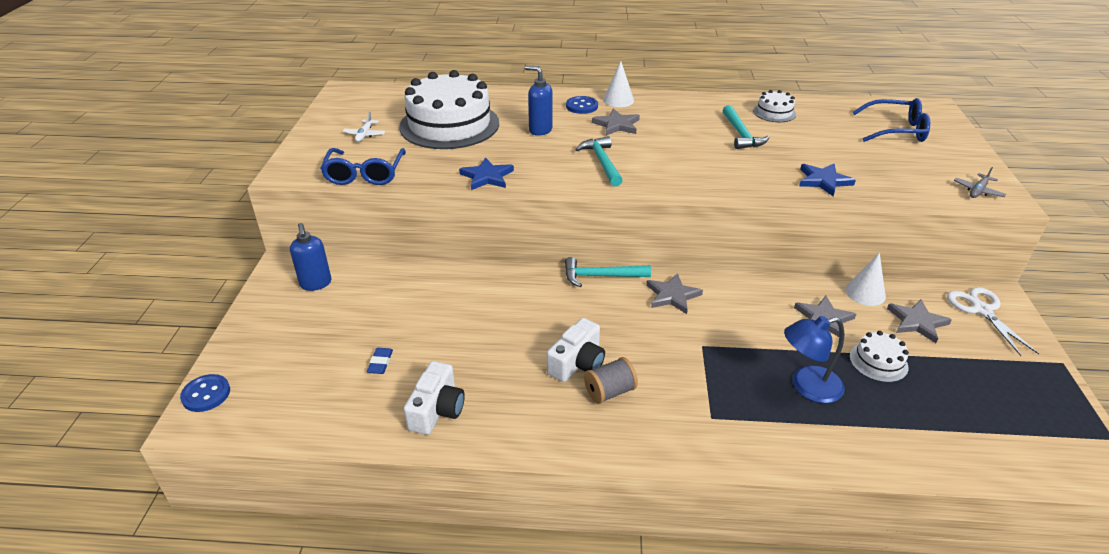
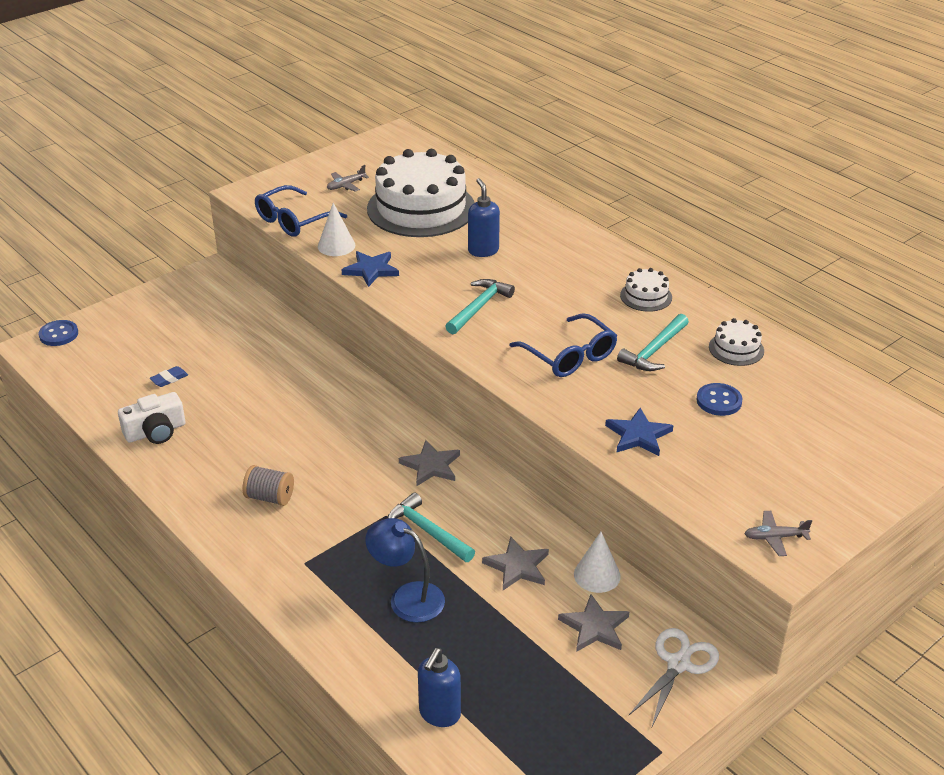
camera: 45 degrees right, 0 degrees up
(316, 284) = (211, 297): blue soap dispenser -> blue soap dispenser (439, 714)
(364, 135) = (346, 185): white plane -> grey plane
(577, 363) = (282, 464): white camera -> none
(582, 106) = (560, 246): blue button -> blue button (719, 401)
(600, 276) = (404, 415): turquoise hammer -> turquoise hammer (427, 531)
(617, 125) = (557, 280): grey star -> none
(618, 100) = (606, 257): white cone -> white cone (336, 246)
(878, 362) = (497, 625): white cake -> white cake (646, 296)
(896, 130) = (830, 437): blue glasses -> blue glasses (569, 356)

